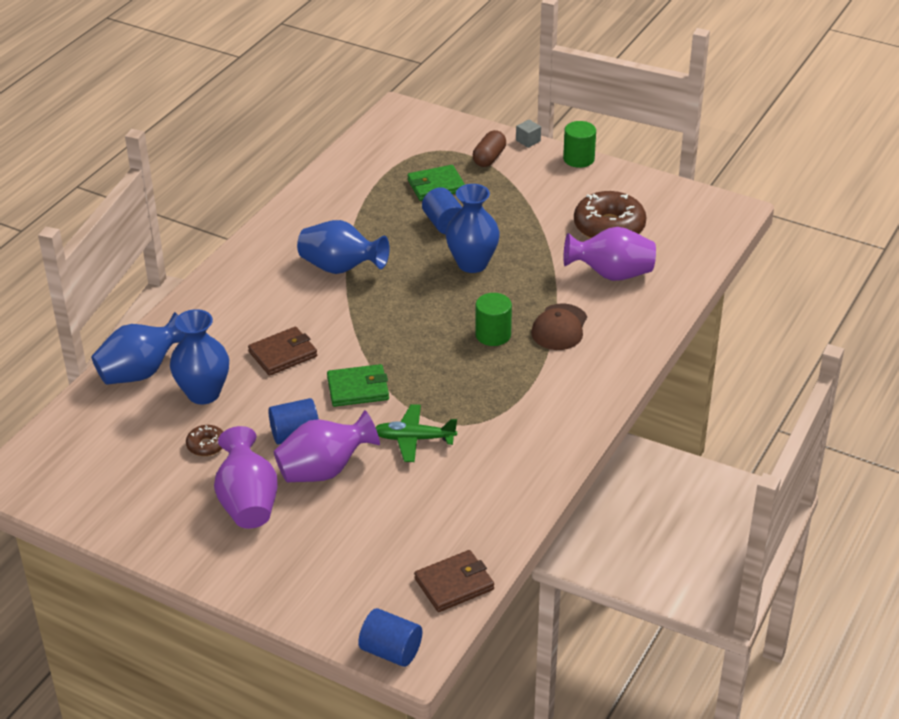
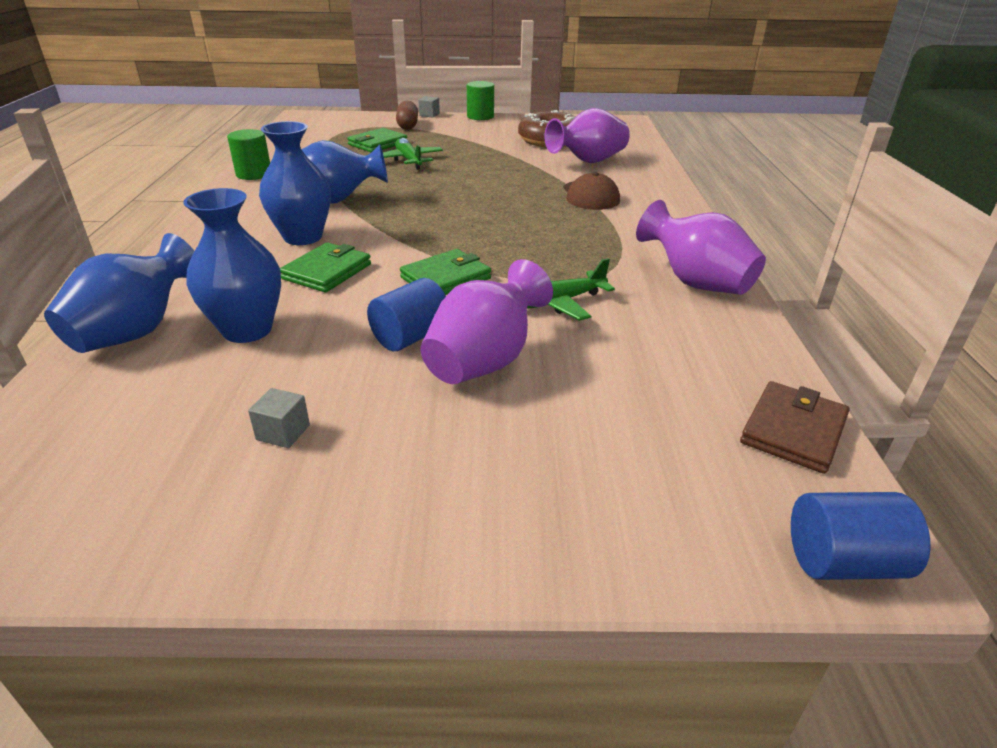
camera: 30 degrees left, 5 degrees down
(183, 477) = (283, 432): none -> grey cube
(206, 445) = (292, 383): brown donut -> none
(248, 502) = (412, 431): purple vase -> purple vase (696, 282)
(283, 354) = (327, 271): brown wallet -> green wallet
(444, 224) = (409, 160): blue cylinder -> green plane
(472, 263) = (462, 176): blue vase -> blue vase (303, 237)
(493, 335) = (538, 211): green cylinder -> green cylinder (254, 174)

